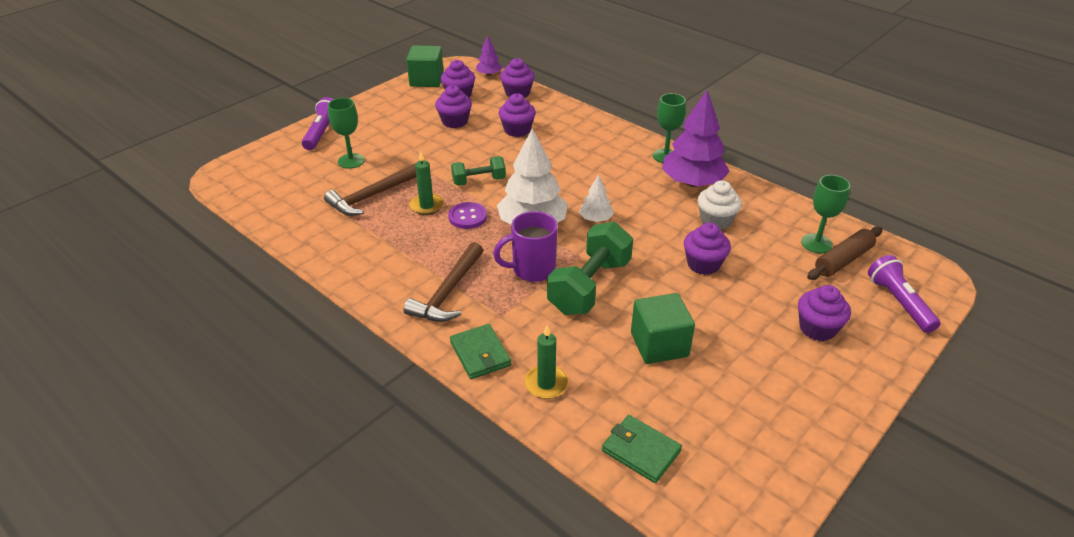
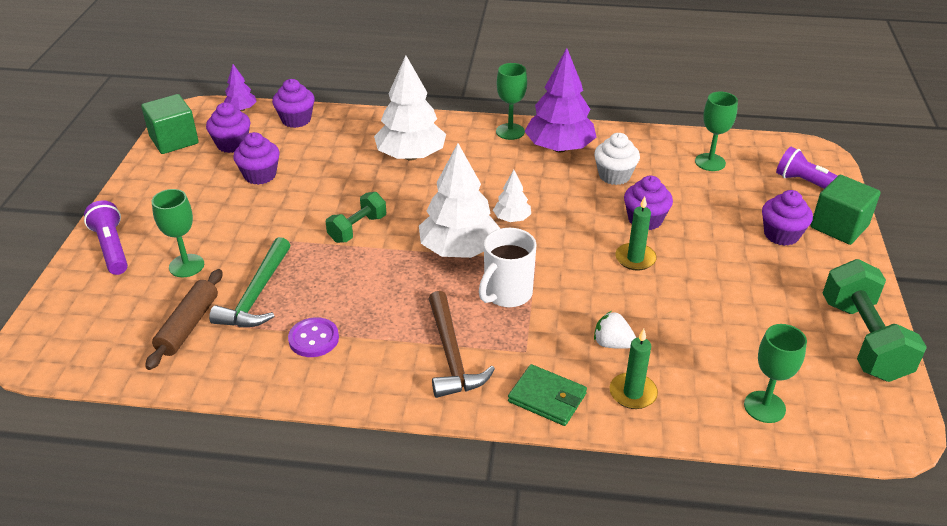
camera: 35 degrees left, 0 degrees up
(371, 196) = (256, 295): brown hammer -> green hammer
(426, 206) = (331, 278): green candle -> green candle (635, 259)
(467, 217) = (387, 270): purple button -> purple button (313, 339)
(517, 130) = (339, 159): purple cupcake -> none
(532, 270) = (507, 294): purple mug -> white mug
(570, 146) = (411, 156): none -> white tree
(571, 342) = (612, 344): none -> white strawberry
(589, 286) = (574, 285): green dumbbell -> green dumbbell (863, 340)
(641, 451) = (764, 407): green wallet -> green goblet
(659, 344) = (684, 308): green cube -> green cube (839, 226)
(843, 260) = (742, 168): brown rolling pin -> brown rolling pin (188, 326)

